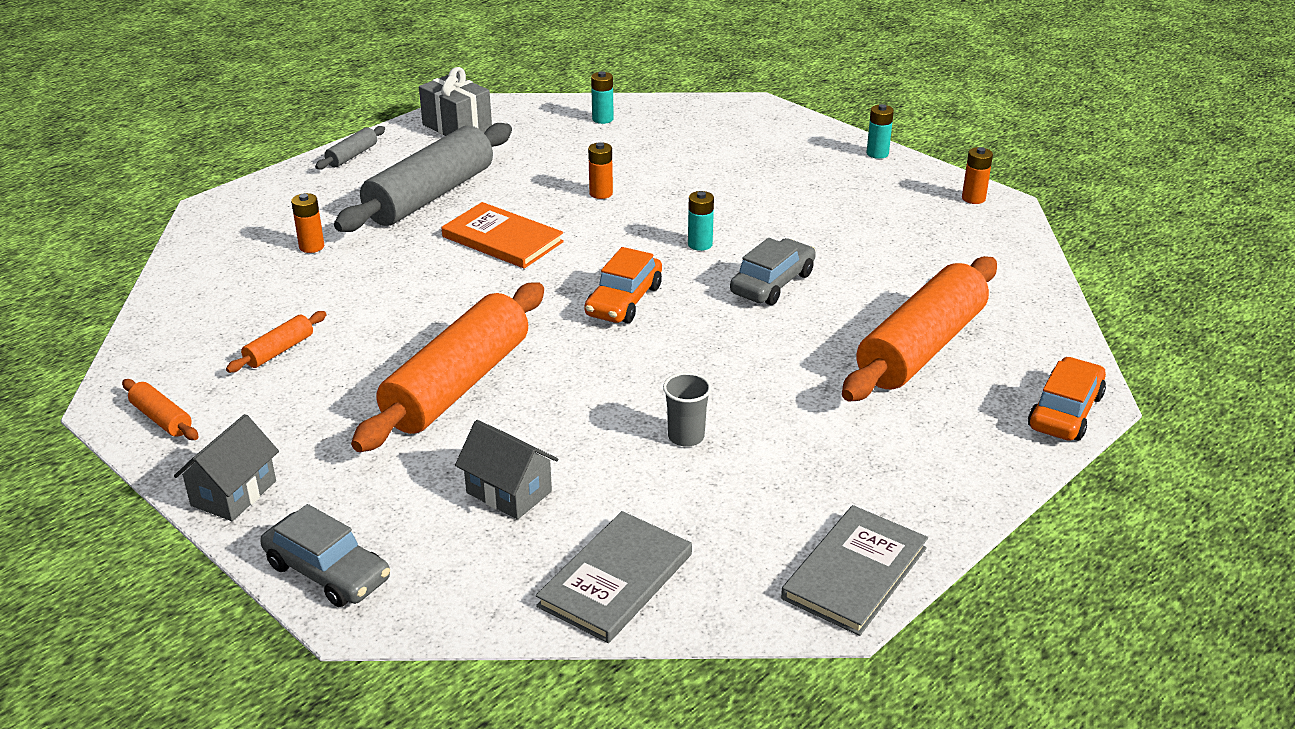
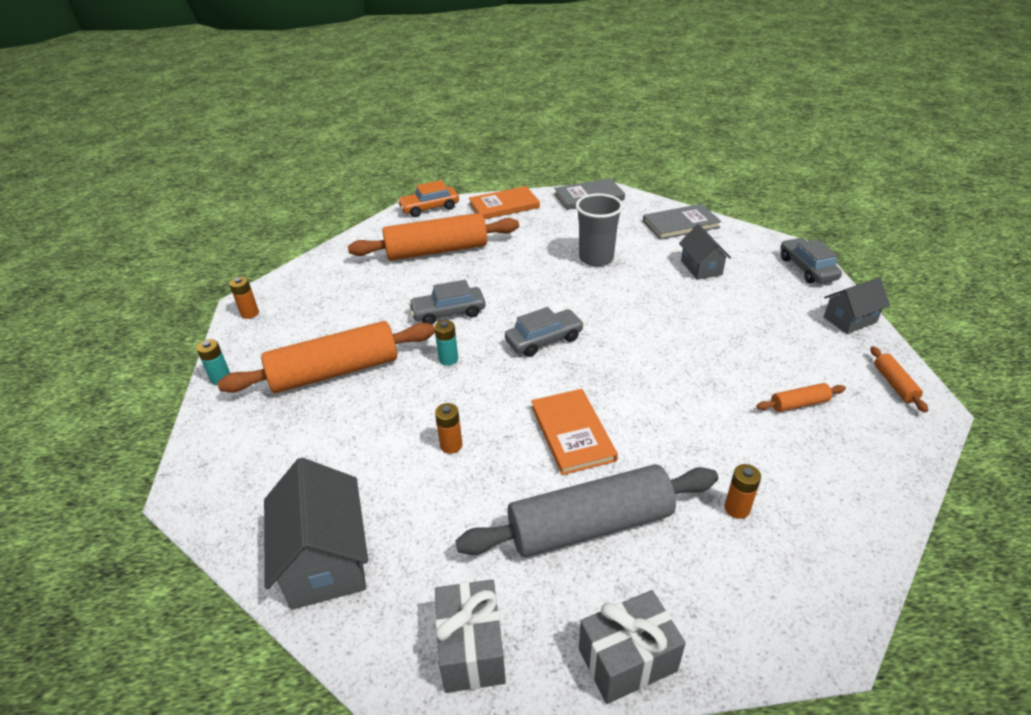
camera: 140 degrees left, 5 degrees up
(352, 156) = (627, 660): grey rolling pin -> grey gift
(457, 385) = (690, 329): orange rolling pin -> orange rolling pin (335, 372)
(602, 119) = (325, 560): turquoise battery -> grey house
(624, 301) = (544, 340): orange car -> grey car
(686, 437) = (596, 258): grey cup -> grey cup, size x1.76
(964, 474) = (504, 205): none -> orange book

